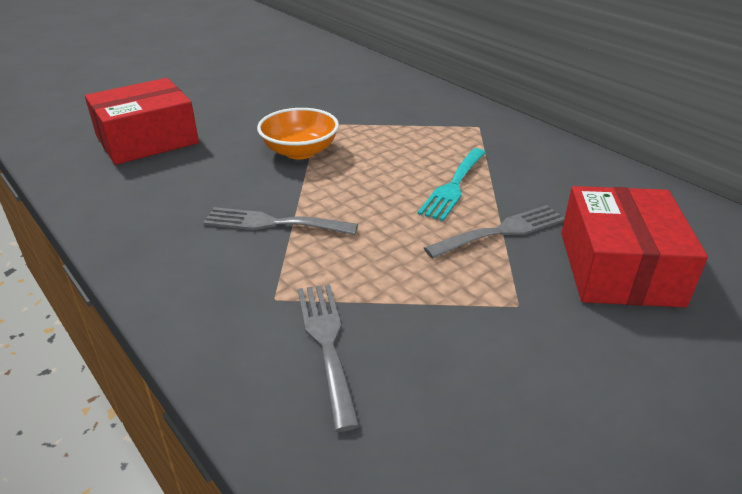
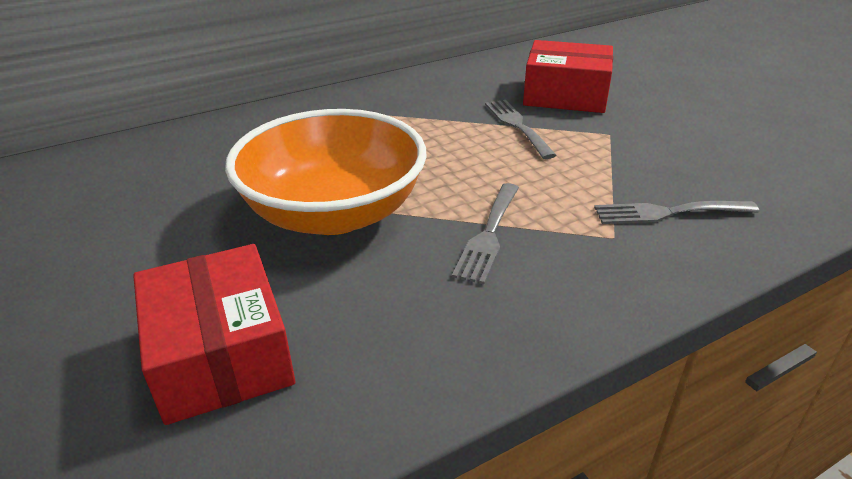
camera: 80 degrees left, 0 degrees up
(300, 151) = (334, 213): orange bowl -> orange bowl, size x1.91
(453, 186) = (442, 135): turquoise fork -> none

